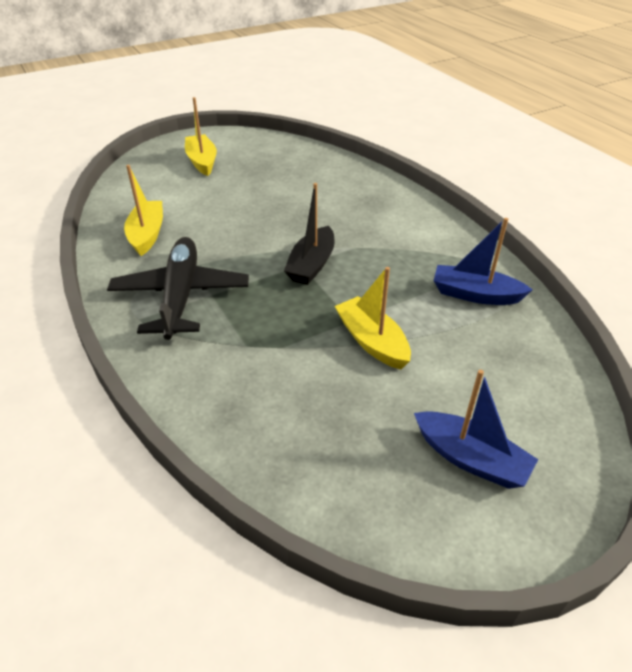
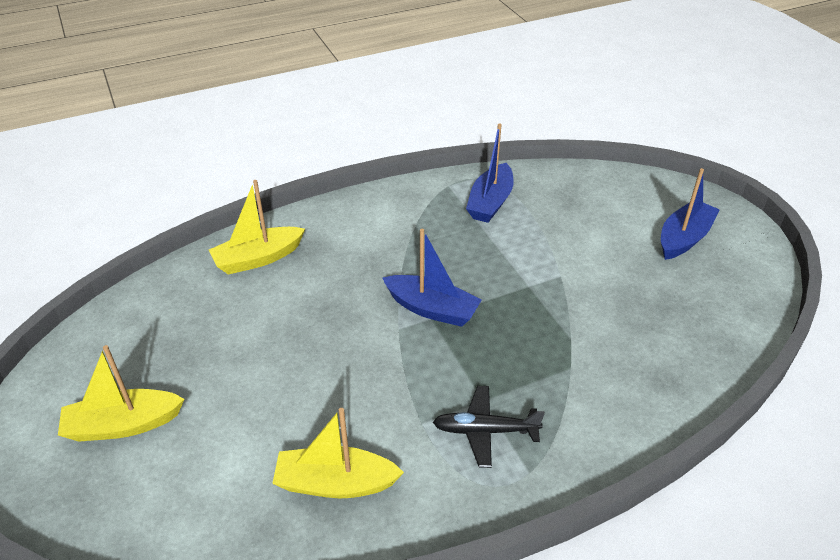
camera: 85 degrees left, 0 degrees up
(181, 296) = (485, 431): black plane -> black plane, size x0.56
(311, 265) = (432, 309): black boat -> blue boat
(372, 341) = (558, 275): yellow boat -> yellow boat (258, 258)

